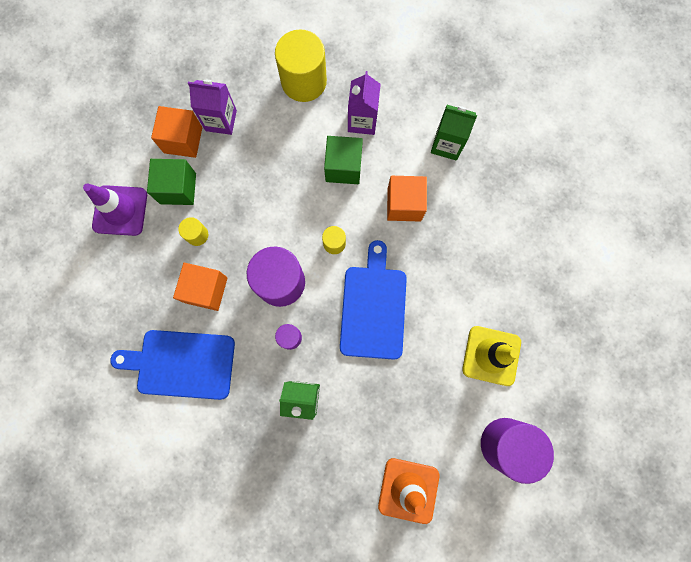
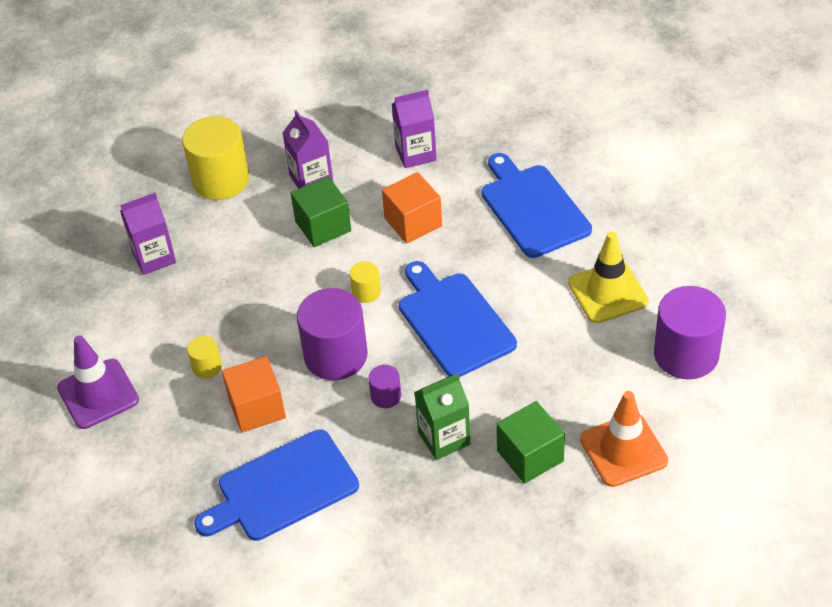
camera: 30 degrees left, 30 degrees down
(178, 188) = (151, 339): green cube -> green cube (530, 456)
(183, 140) = (123, 295): orange cube -> none
(447, 144) = (415, 153): green carton -> purple carton
(492, 247) = (532, 208): none -> blue cutting board

